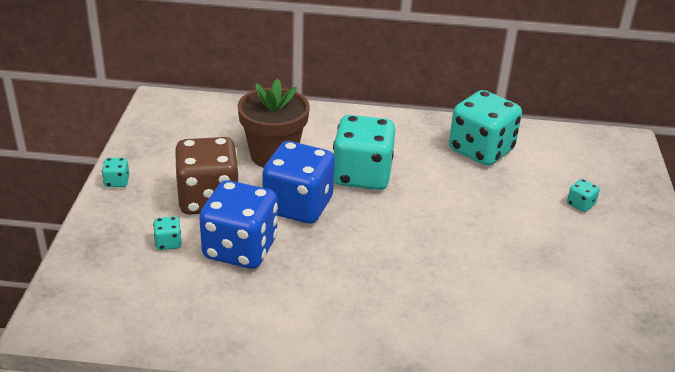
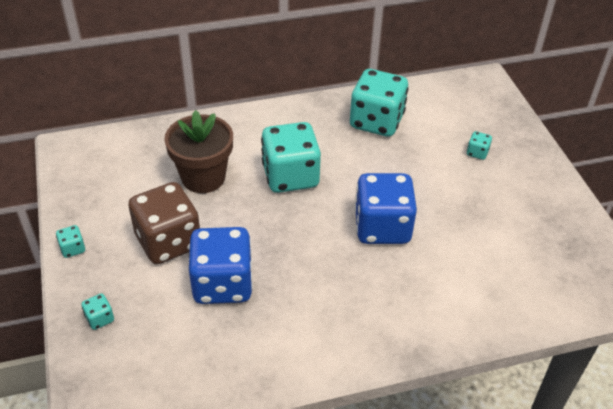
camera: 20 degrees left, 10 degrees up
(168, 243) = (155, 298): turquoise dice -> turquoise dice (100, 318)
(298, 206) = (251, 224): blue dice -> blue dice (382, 227)

